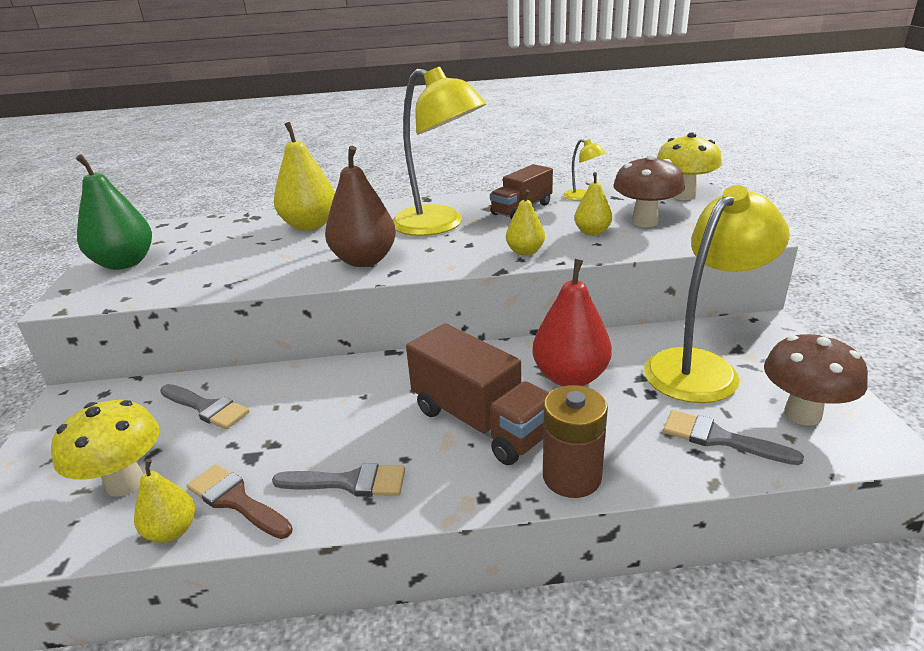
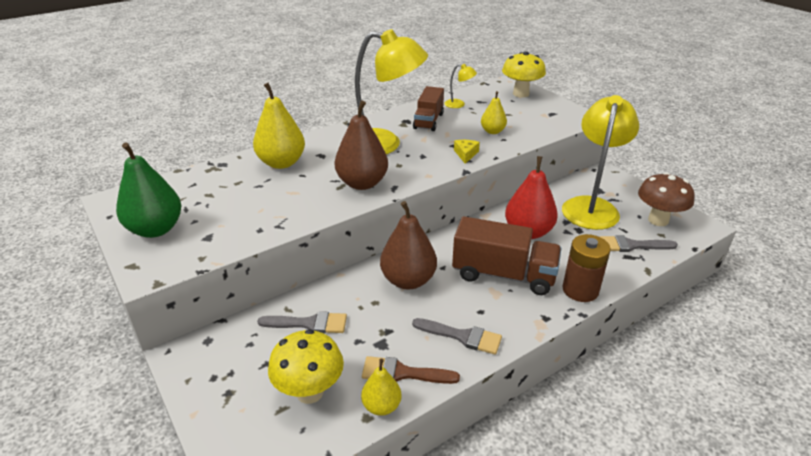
camera: 30 degrees left, 5 degrees up
(349, 482) = (462, 336): grey brush -> grey brush turned 45 degrees clockwise
(358, 393) = (408, 280): none -> brown pear
(525, 252) = (466, 154): yellow pear -> yellow cheese
(645, 222) = (516, 118): brown mushroom -> none

